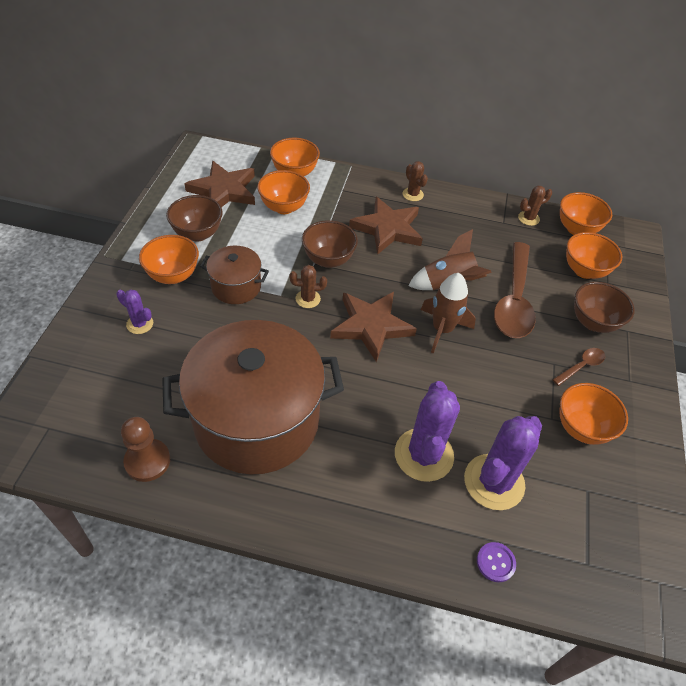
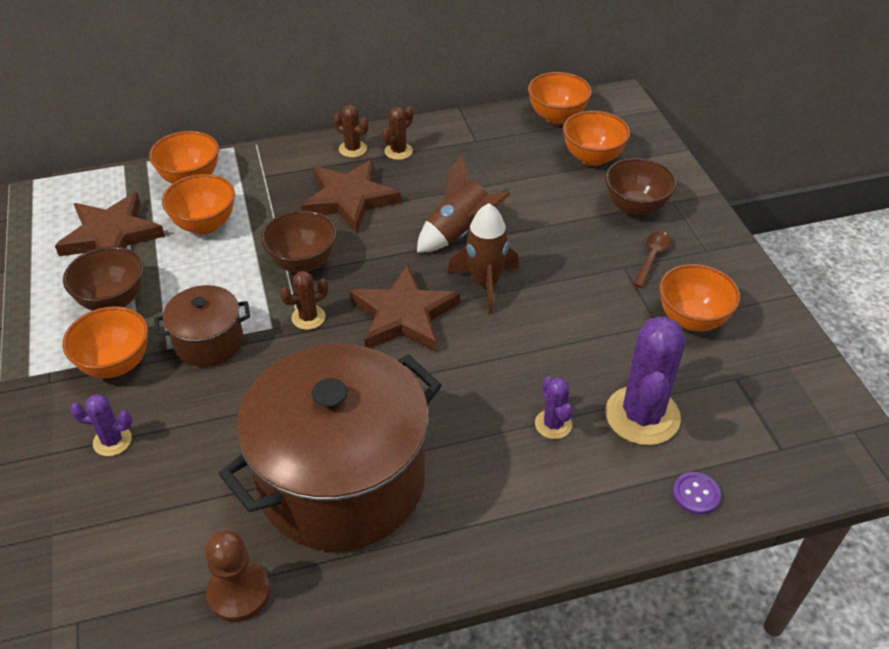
camera: 25 degrees left, 5 degrees down
(424, 455) = (553, 424): purple cactus -> purple cactus, size x0.50
(514, 300) = (541, 219): brown spoon -> none
(528, 218) = (499, 125): brown cactus -> brown cactus (398, 151)

